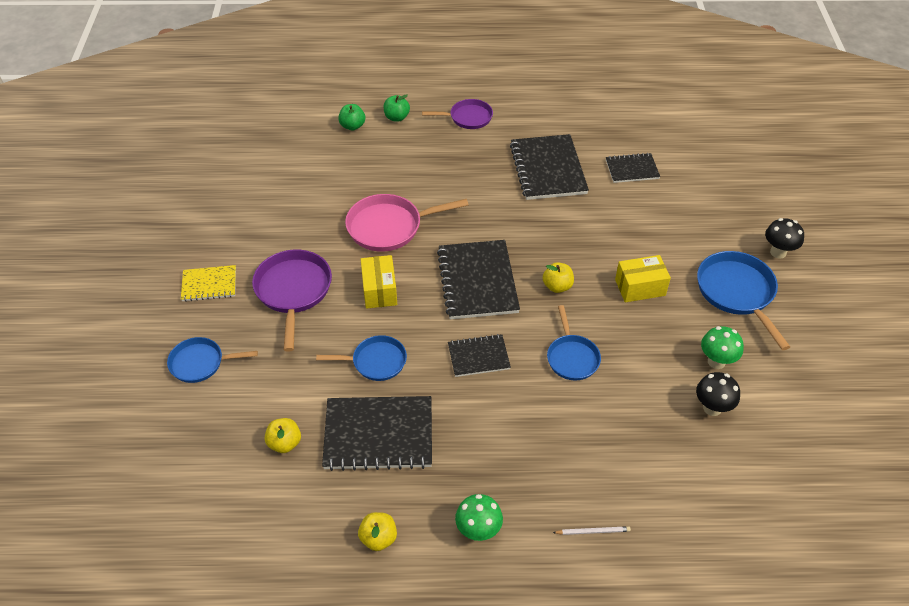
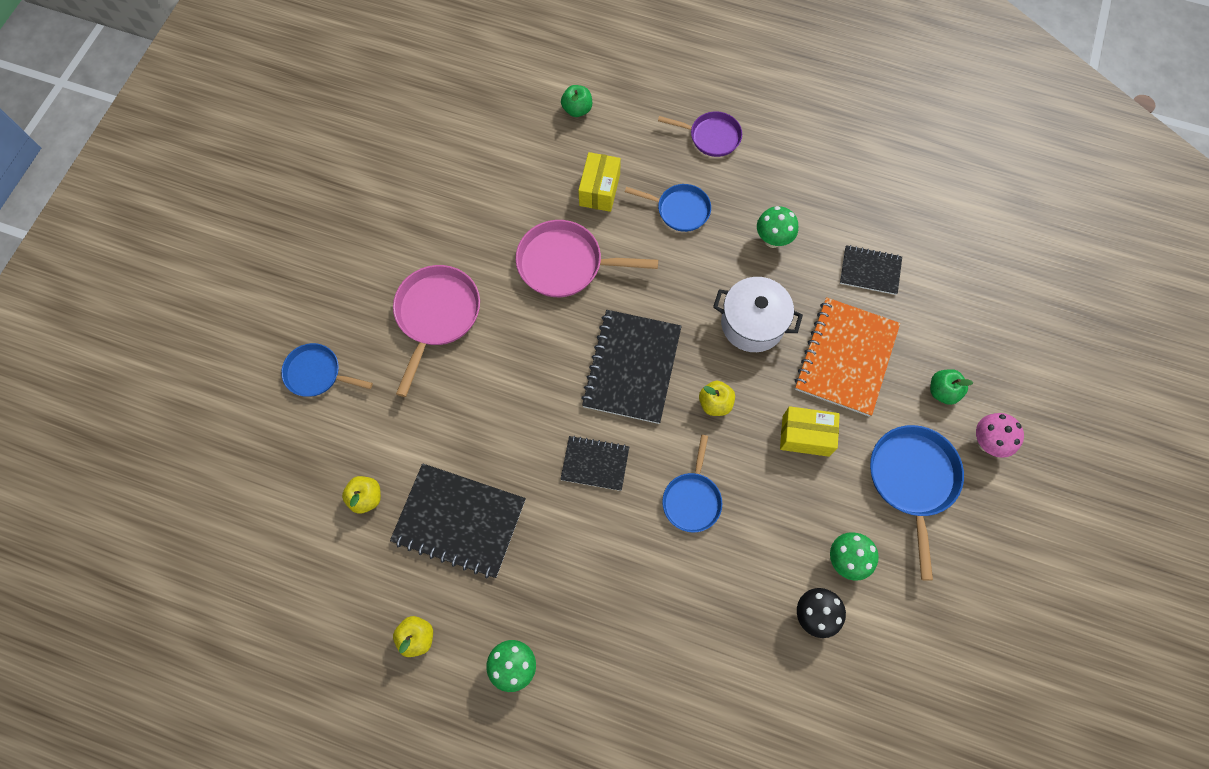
camera: 20 degrees right, 20 degrees up
(209, 284) = (355, 278): yellow notebook -> none
(293, 291) = (436, 316): purple pan -> pink pan
(375, 361) = (488, 432): blue pan -> blue pan (679, 210)
(379, 290) = (524, 344): yellow box -> yellow box (599, 190)
(396, 117) = (630, 112): green apple -> green apple (942, 391)
(548, 169) = (772, 240): black notebook -> green mushroom
(560, 226) = (752, 324): none -> white pot
(593, 531) = (625, 710): white pencil -> none
(643, 228) = (846, 357): none -> orange notebook
(778, 252) = (987, 443): black mushroom -> pink mushroom

